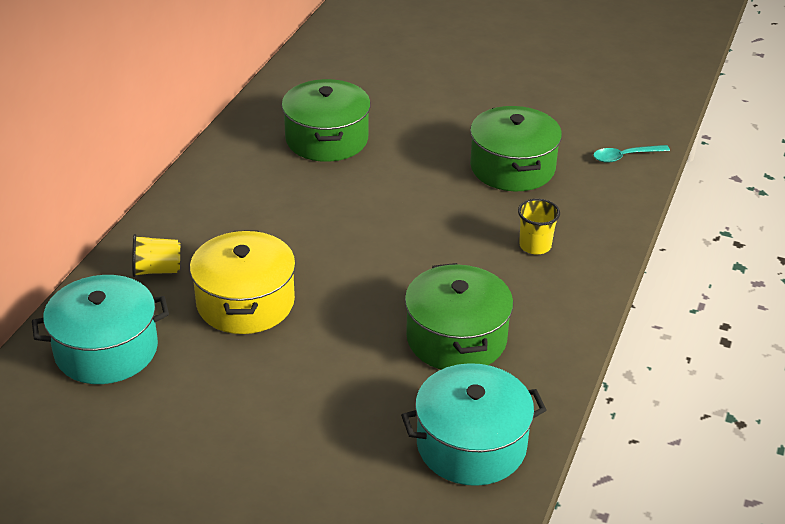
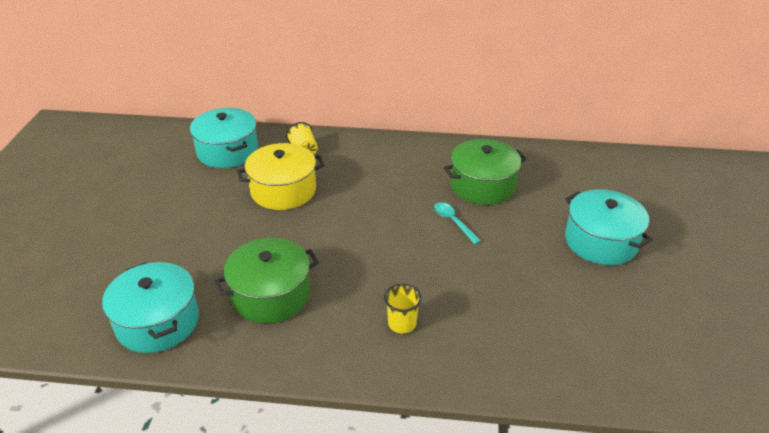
camera: 75 degrees right, 0 degrees up
(459, 92) = (601, 241): none -> turquoise pot
(512, 167) = (507, 292): green pot -> none
(625, 157) = (575, 371): turquoise spoon -> turquoise spoon (453, 222)

